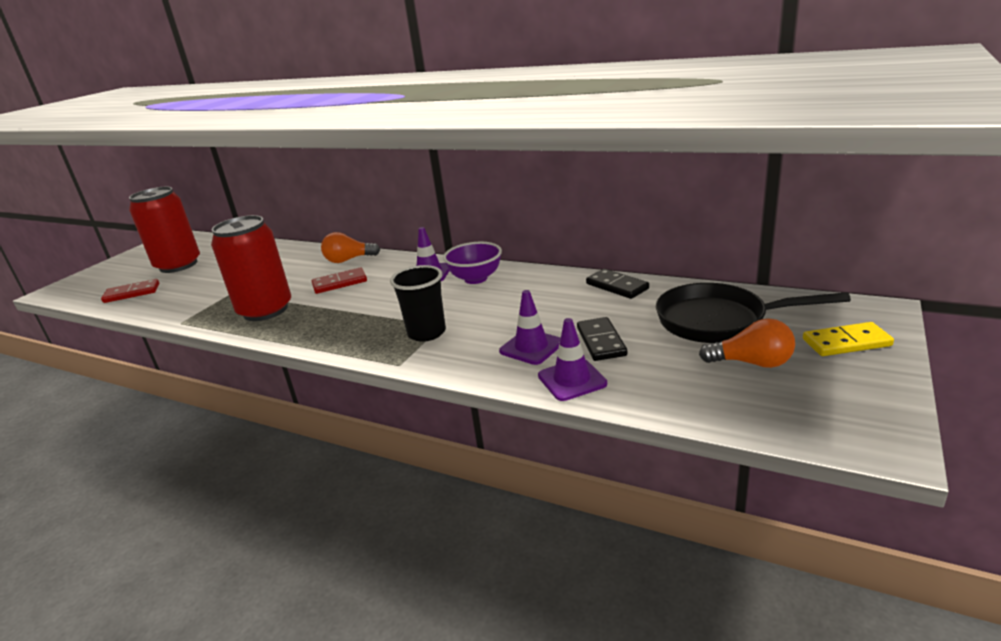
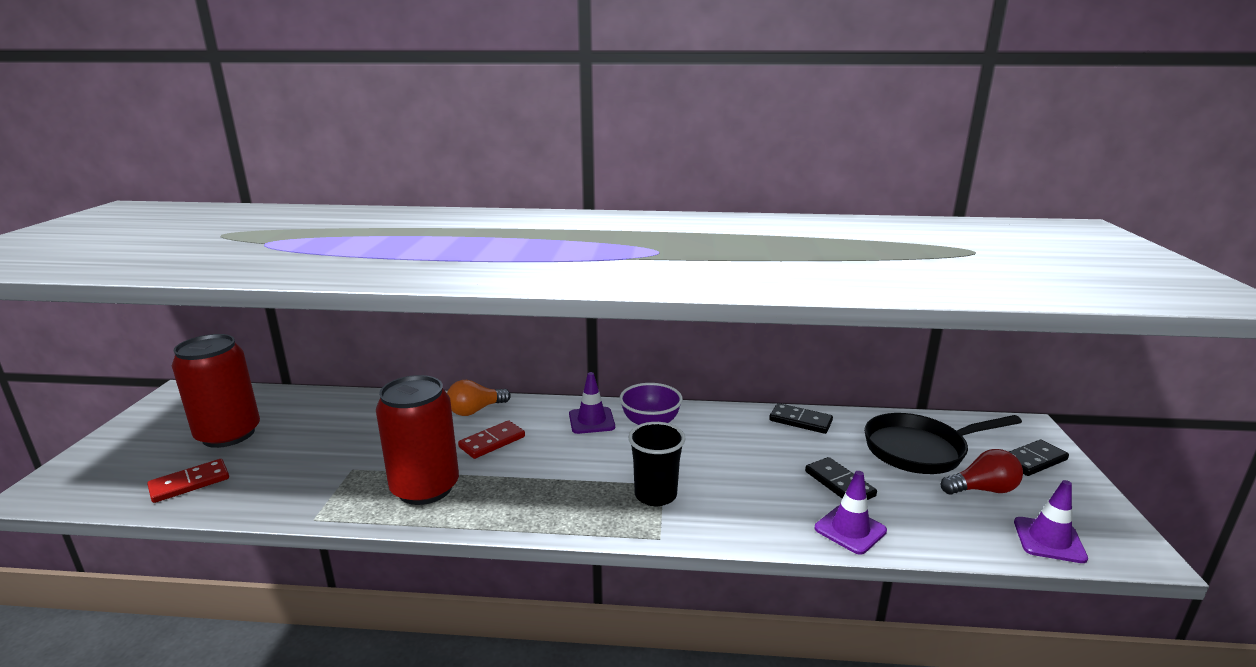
camera: 25 degrees left, 5 degrees down
(531, 347) = (780, 498): purple traffic cone -> purple traffic cone (1049, 540)
(752, 363) = (982, 489): orange light bulb -> red light bulb
(846, 343) = (1033, 460): yellow domino -> black domino

